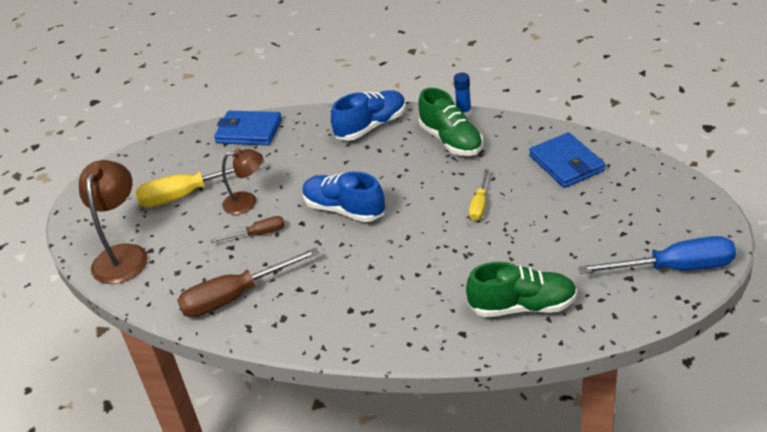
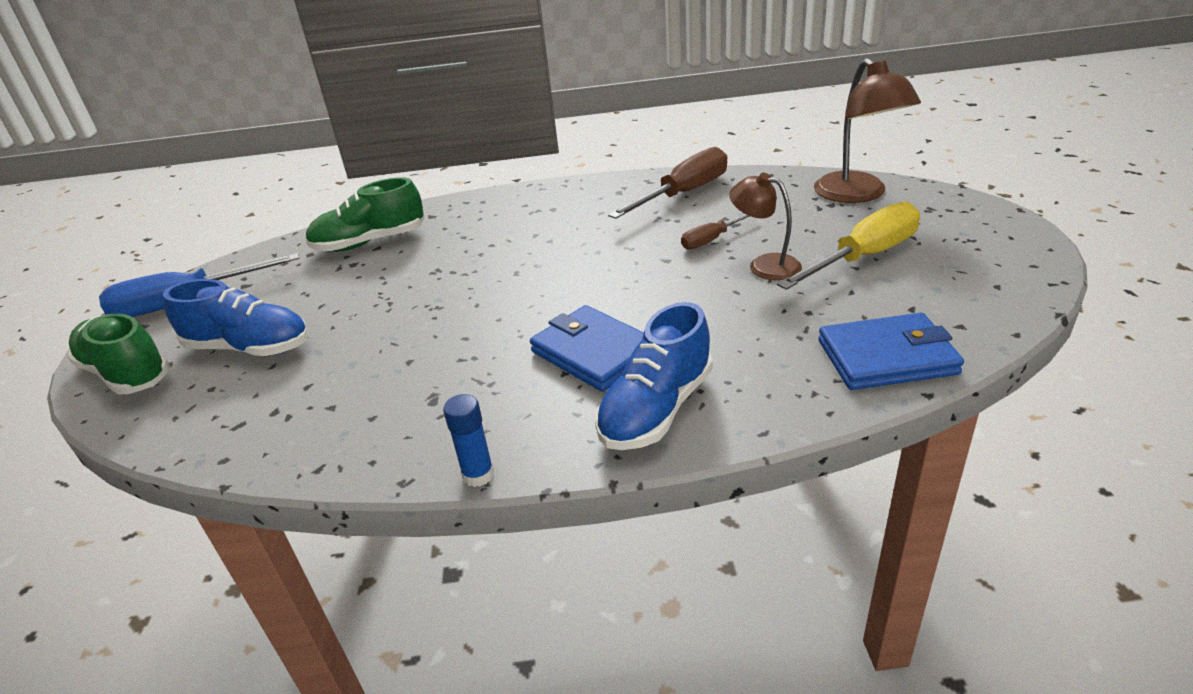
camera: 160 degrees right, 5 degrees down
(247, 202) = (764, 265): brown lamp -> brown lamp turned 60 degrees clockwise
(344, 210) = (617, 282): blue shoe -> blue shoe (249, 348)
(451, 140) = (490, 409): green shoe -> green shoe (127, 373)
(479, 205) = (426, 322): yellow screwdriver -> none
(566, 163) = (285, 404): blue wallet -> blue wallet (594, 352)

